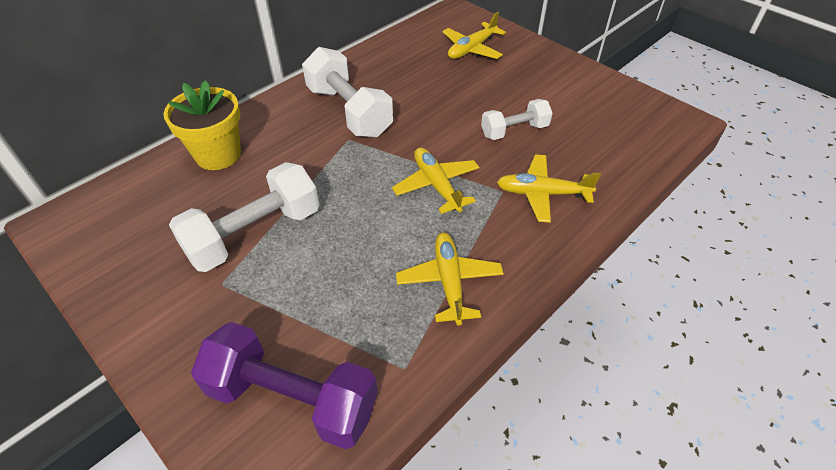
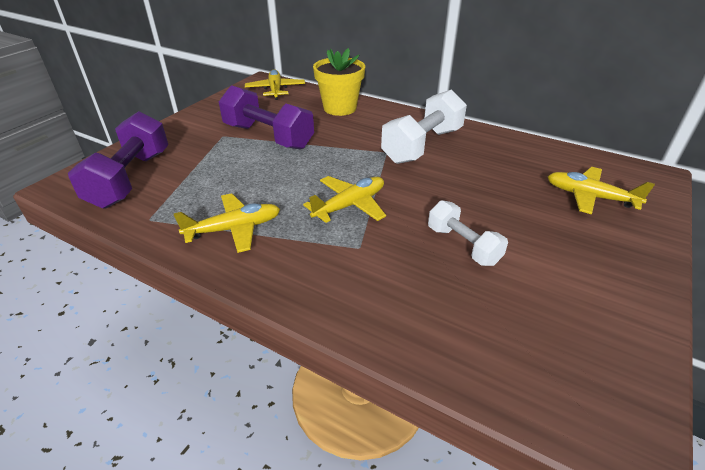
camera: 75 degrees right, 10 degrees down
(254, 234) = (268, 137): white dumbbell -> purple dumbbell
(542, 193) = (368, 277): yellow plane -> yellow plane (275, 90)

